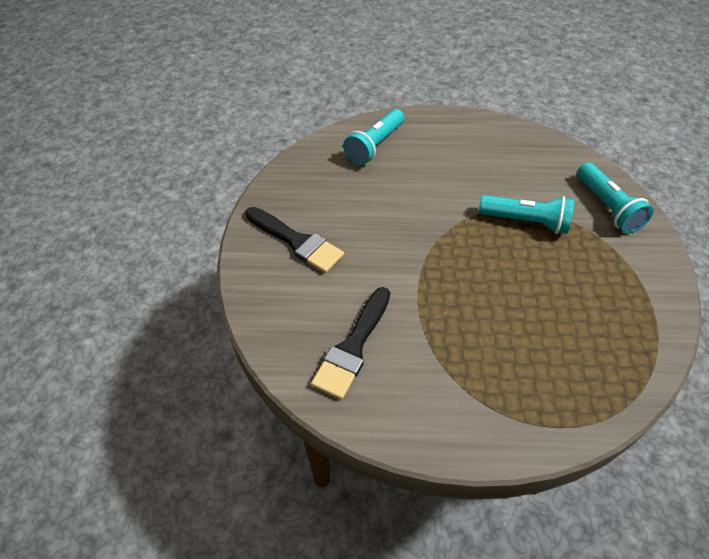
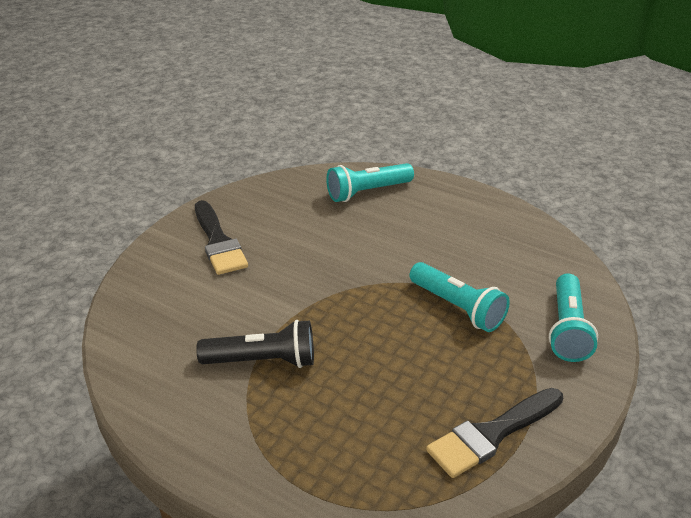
camera: 30 degrees right, 15 degrees down
(353, 347) = (183, 340): black brush -> black brush (492, 434)
(432, 334) = (263, 361): none -> black flashlight

